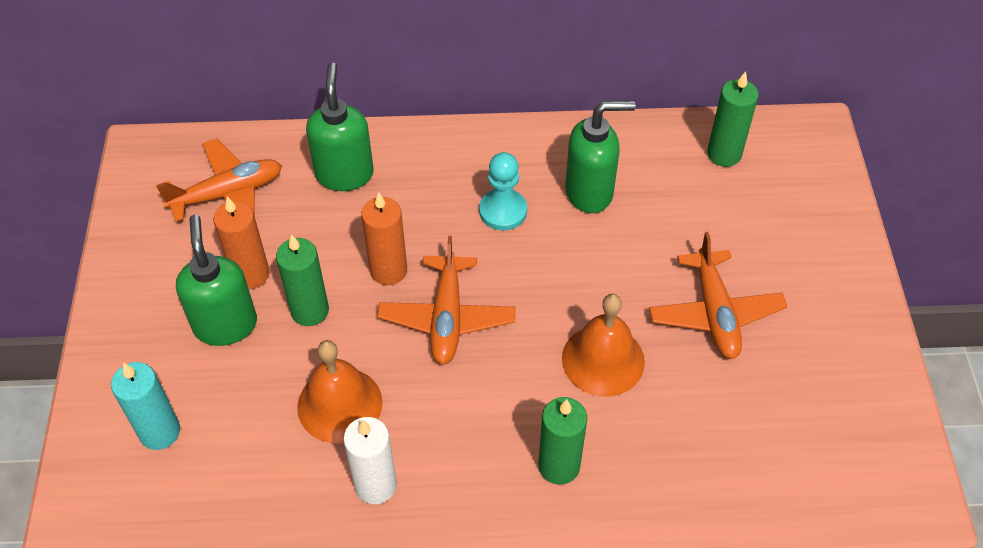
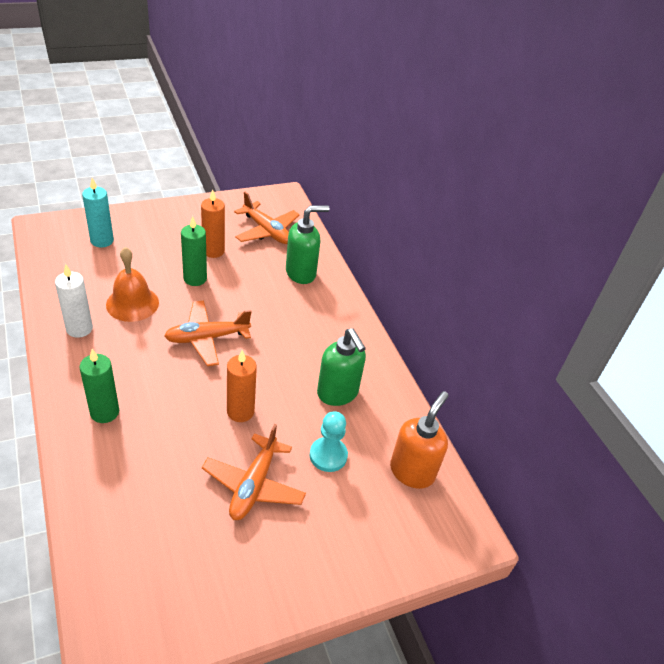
camera: 65 degrees right, 10 degrees down
(225, 324) = (176, 249): green soap dispenser -> none
(388, 270) = (235, 305): orange candle -> orange candle (240, 411)
(503, 211) = (302, 350): turquoise pawn -> turquoise pawn (328, 455)
(603, 360) = (194, 423): orange bell -> none
(715, 313) = (254, 485): orange plane -> orange plane turned 45 degrees counterclockwise
(724, 154) = (412, 471): green candle -> orange soap dispenser

